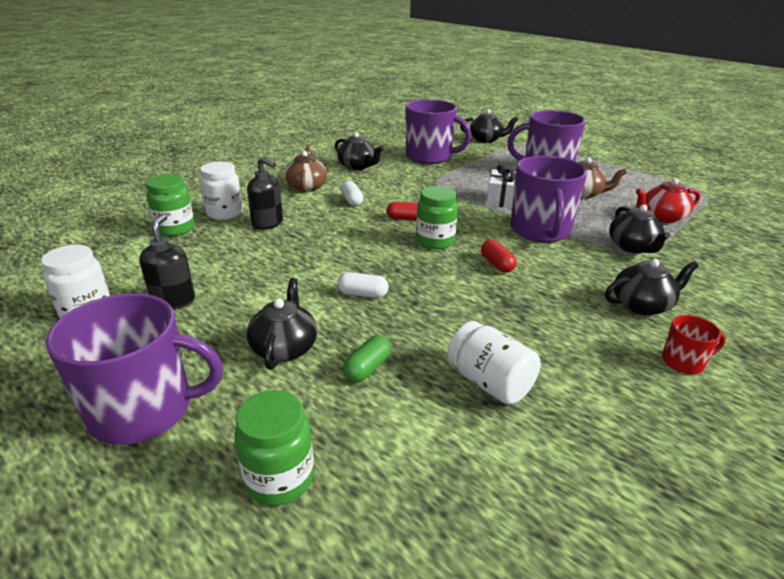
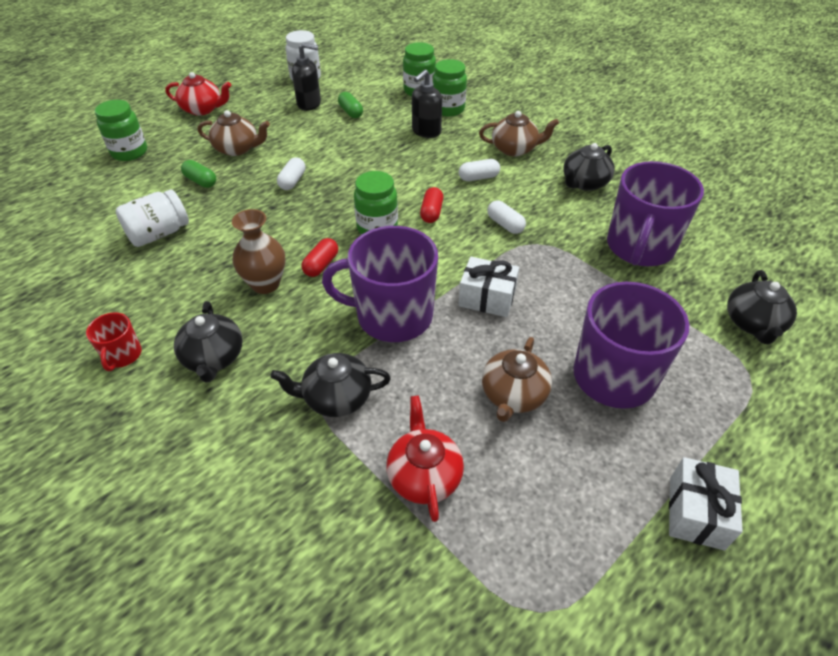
camera: 95 degrees right, 15 degrees up
(144, 410) = (203, 109): purple mug -> red teapot
(209, 268) = (351, 112): none -> green capsule
(225, 213) = (448, 109): white jar -> green jar
(284, 348) = (237, 149): black teapot -> brown teapot
(416, 192) = (505, 224): none -> white capsule
(497, 264) = (321, 265): red capsule -> red capsule turned 45 degrees counterclockwise
(536, 290) = (265, 284): none -> brown vase
(618, 161) = (696, 513): none -> white gift

